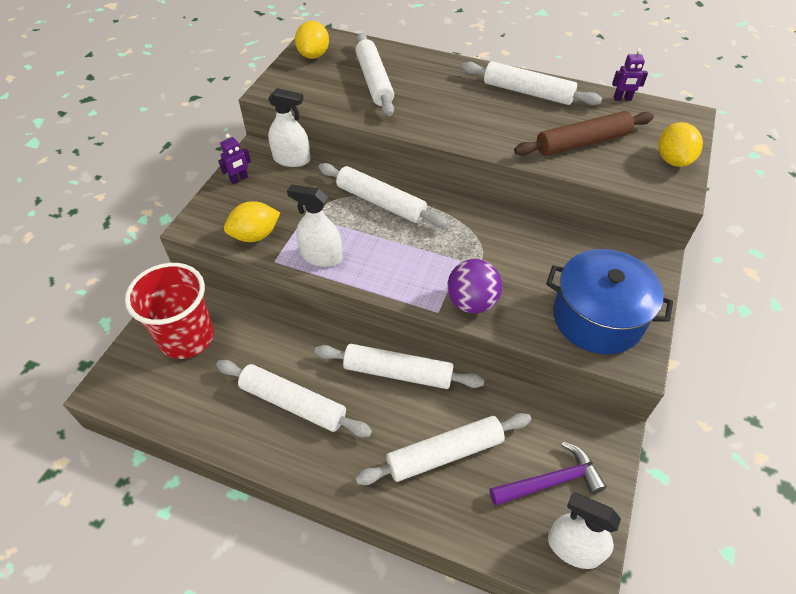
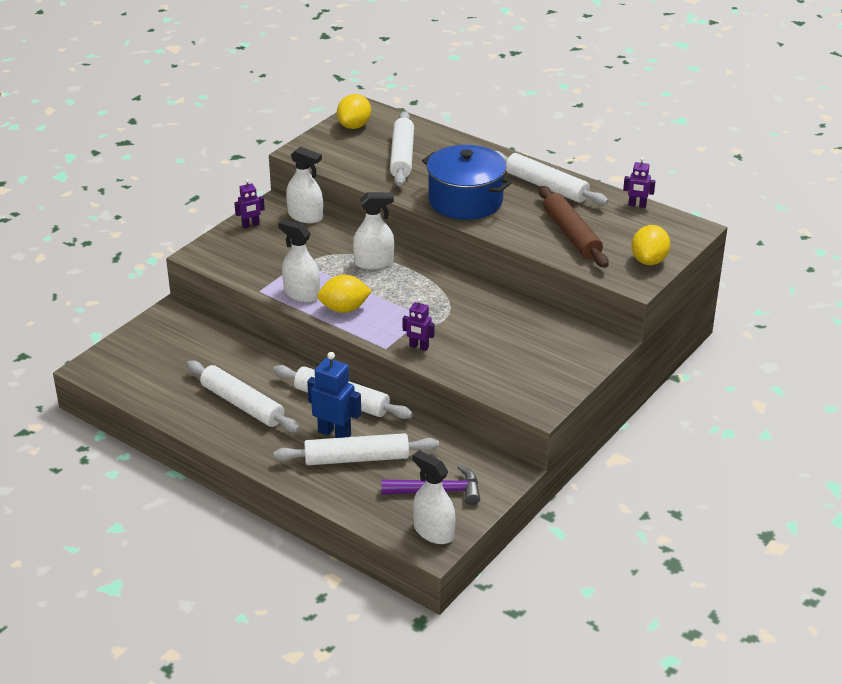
camera: 15 degrees right, 15 degrees down
(187, 337) = (167, 345): red cup -> none
(255, 235) = (249, 270): yellow lemon -> yellow lemon (344, 309)
(381, 202) = (374, 262): white rolling pin -> white spray bottle
(407, 421) = (334, 433): none -> blue robot
(472, 302) = (419, 347): purple ball -> purple robot
(582, 142) = (572, 234): brown rolling pin -> brown rolling pin turned 75 degrees clockwise
(597, 318) = (524, 375): blue pot -> blue pot (465, 200)

